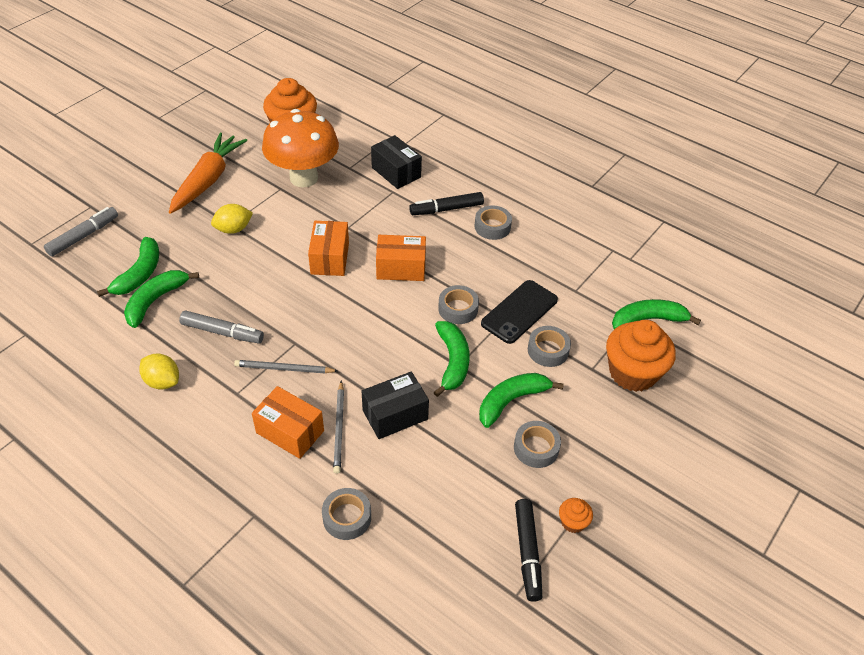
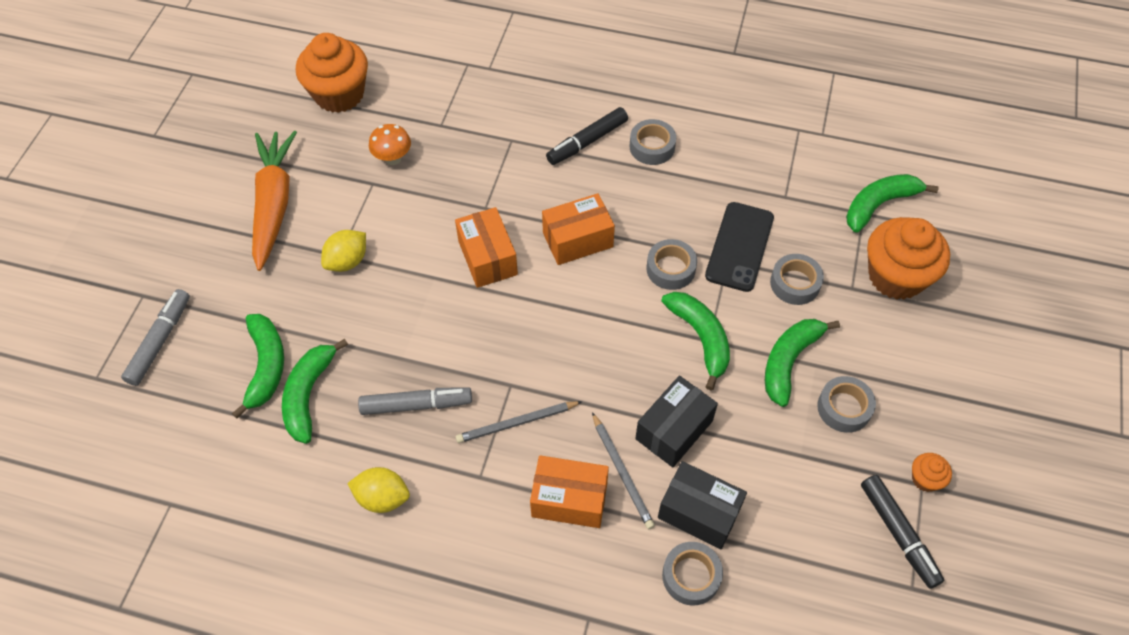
camera: 20 degrees left, 10 degrees up
(304, 178) = (393, 159): orange mushroom -> orange mushroom, size x0.43
(396, 172) = (500, 112): black box -> black box (699, 512)

